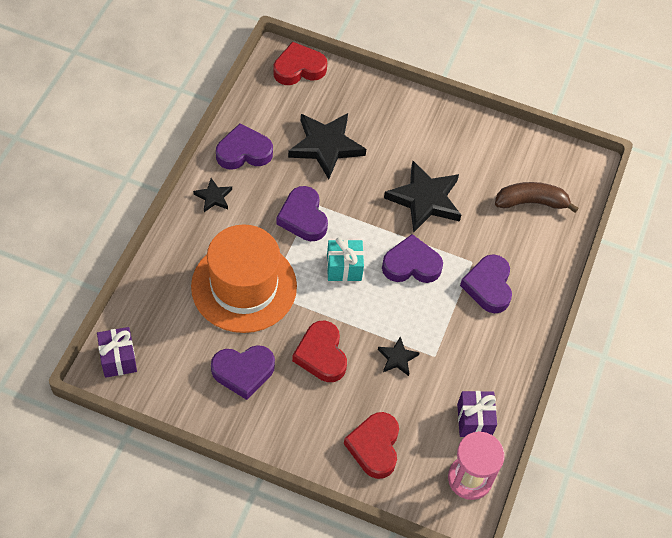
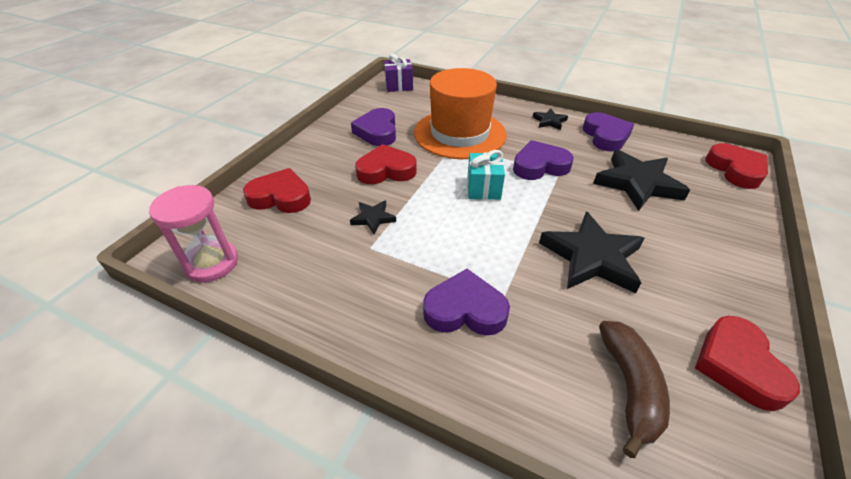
camera: 100 degrees right, 15 degrees down
(411, 265) = (492, 238): purple heart -> none
(474, 420) = (279, 274): purple gift -> none
(506, 144) = (737, 365): none -> red heart

